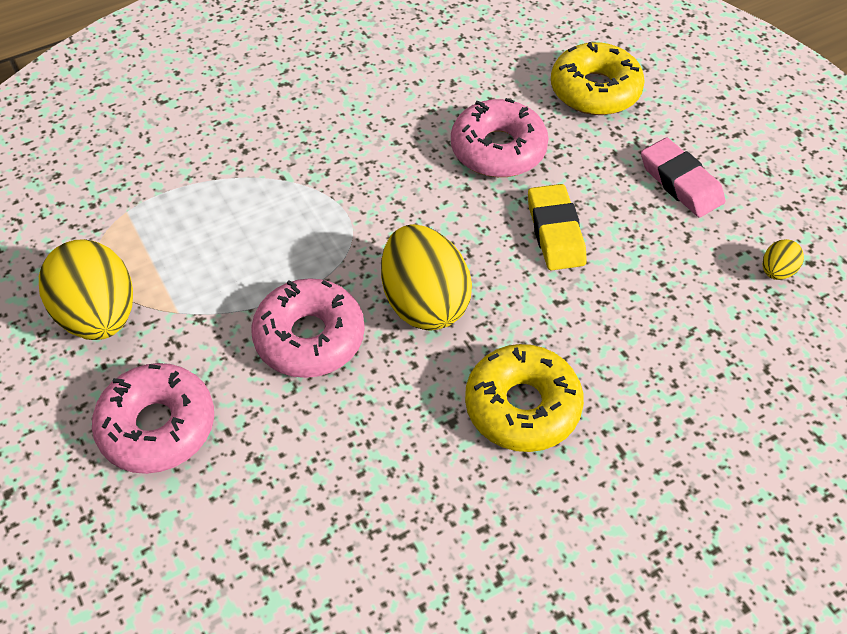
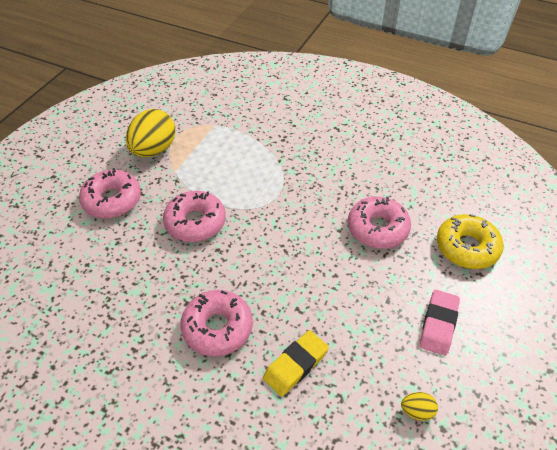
camera: 55 degrees right, 5 degrees down
(424, 302) = (250, 253): yellow egg -> none
(522, 406) = (217, 328): yellow donut -> pink donut
(555, 232) = (344, 283): yellow eraser -> yellow eraser (295, 365)

